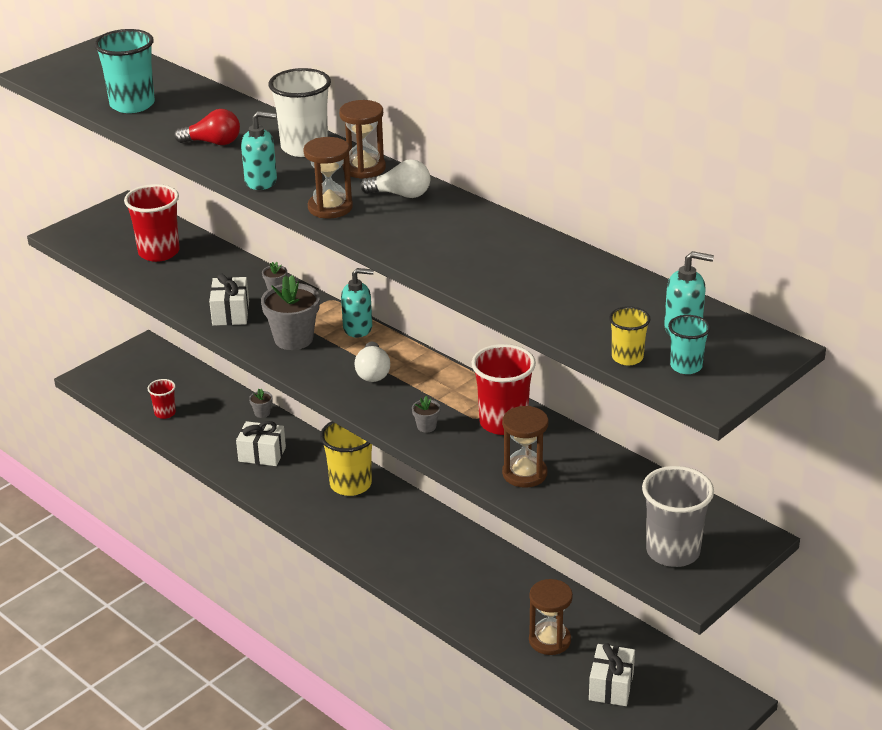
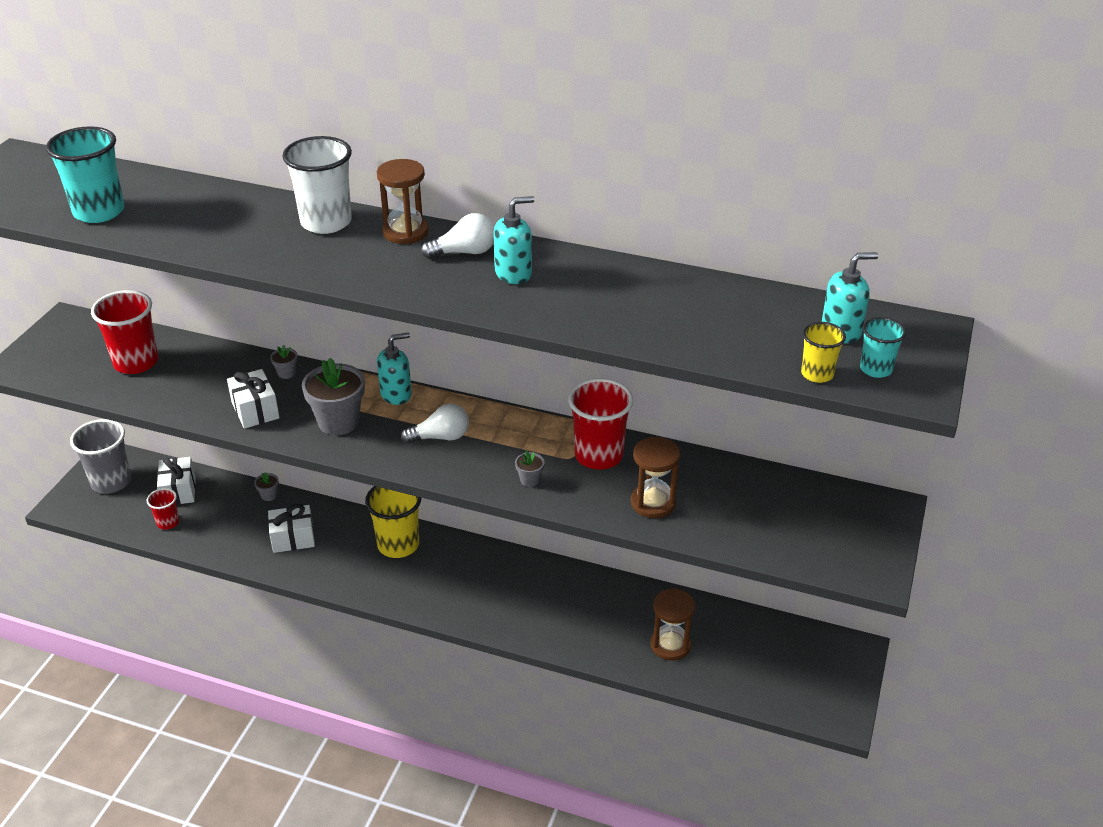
camera: 25 degrees left, 5 degrees up
(213, 143) = (222, 237): red light bulb -> none
(261, 181) = (308, 269): turquoise soap dispenser -> turquoise soap dispenser (513, 273)
(330, 207) = (403, 282): brown hourglass -> none
(373, 372) = (441, 437): white light bulb -> white light bulb turned 75 degrees counterclockwise
(611, 686) = (749, 672): white gift -> white gift (179, 491)
(673, 551) = (835, 542): grey cup -> grey cup (111, 482)

